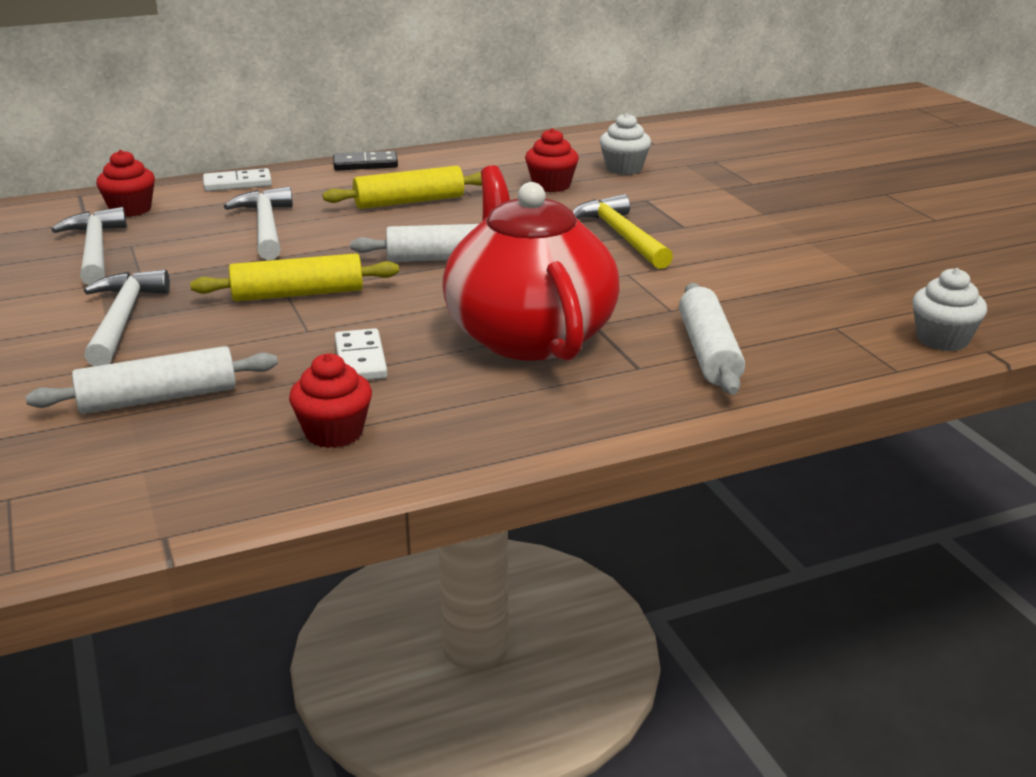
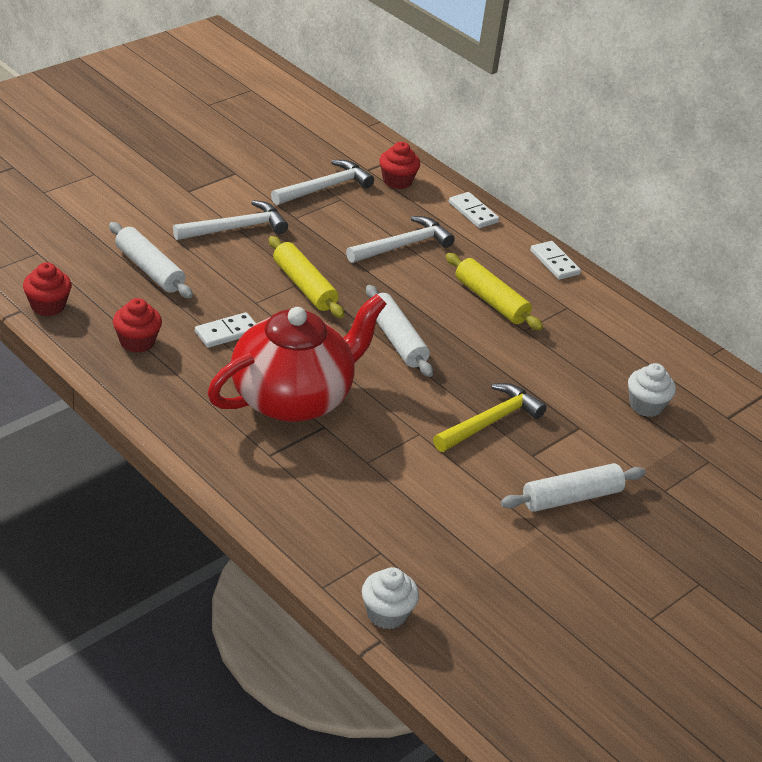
camera: 65 degrees right, 10 degrees up
(365, 164) = (554, 262): black domino -> white domino
(551, 185) = (575, 369): red cupcake -> red cupcake (48, 306)
(708, 352) = (307, 486): white rolling pin -> white rolling pin (571, 497)

